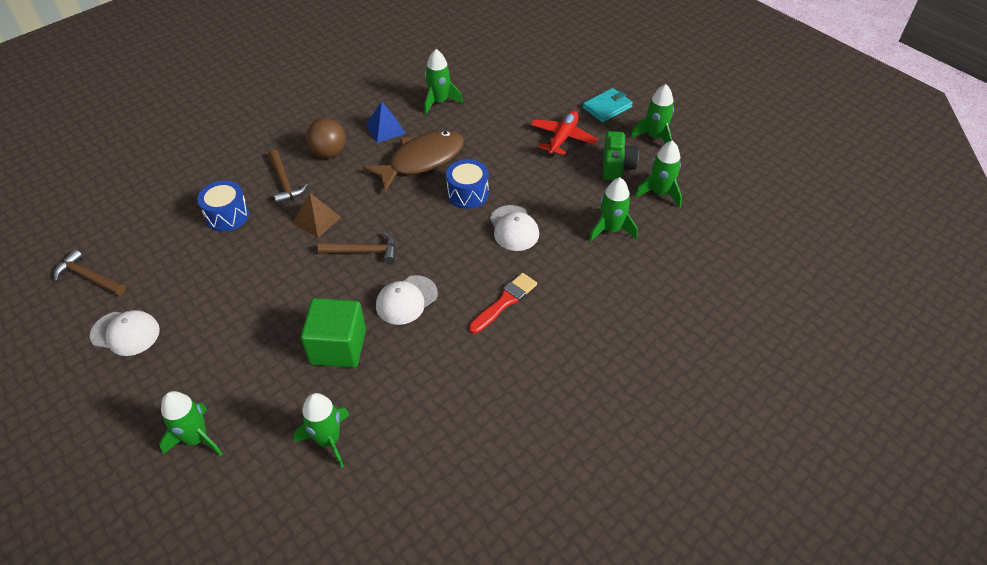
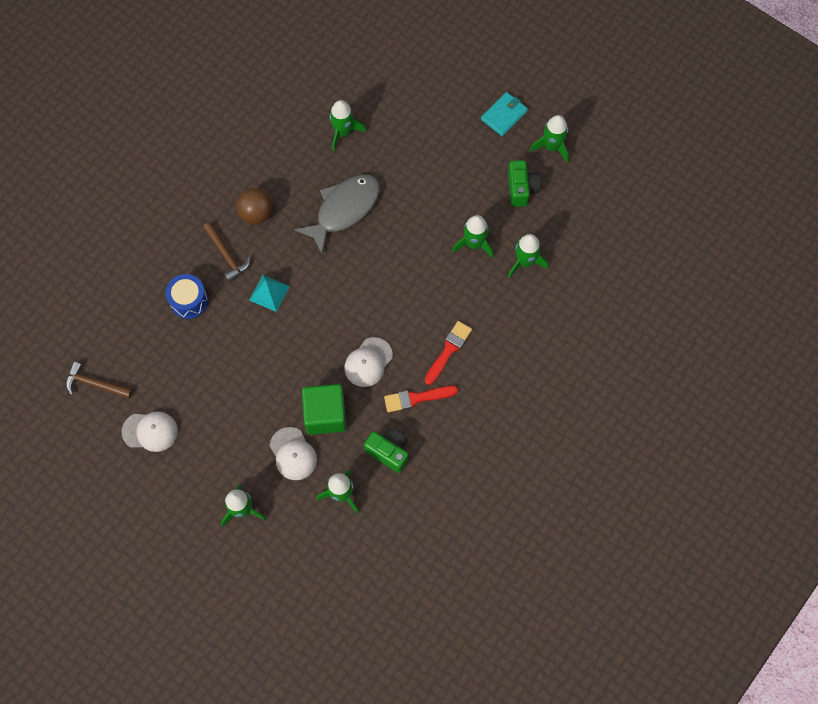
camera: 10 degrees left, 20 degrees up
(316, 220) = (269, 293): brown pyramid -> turquoise pyramid
(364, 251) = (320, 319): brown hammer -> none
(385, 129) = (301, 176): blue pyramid -> none
(404, 399) = (389, 451): none -> green camera
(421, 160) = (344, 209): brown fish -> grey fish
(454, 345) = (417, 398): none -> red brush
(468, 193) = (394, 242): blue drum -> none
(514, 228) = (442, 274): white cap -> white cap (293, 454)
(562, 138) = (467, 162): red plane -> none
(660, 193) = (563, 214): green rocket -> green rocket (474, 244)

